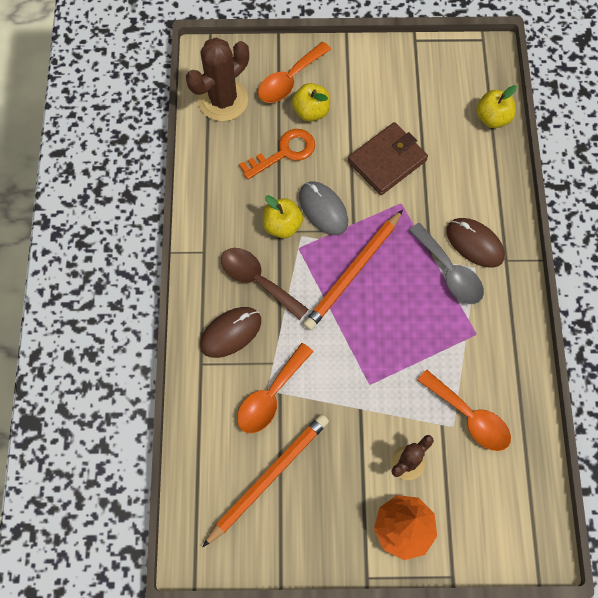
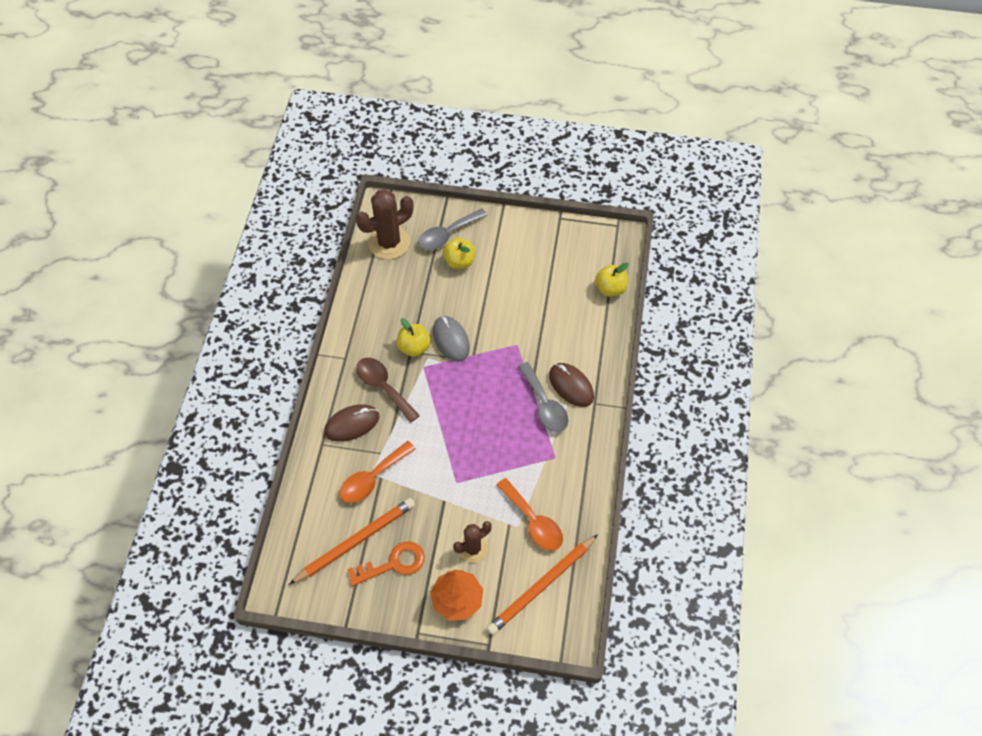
camera: 10 degrees right, 10 degrees down
(284, 153) = (429, 291): orange key -> orange key (393, 564)
(289, 80) = (447, 234): orange spoon -> grey spoon
(353, 272) = (464, 392): orange pencil -> orange pencil (542, 585)
(387, 161) = (513, 310): brown wallet -> none

